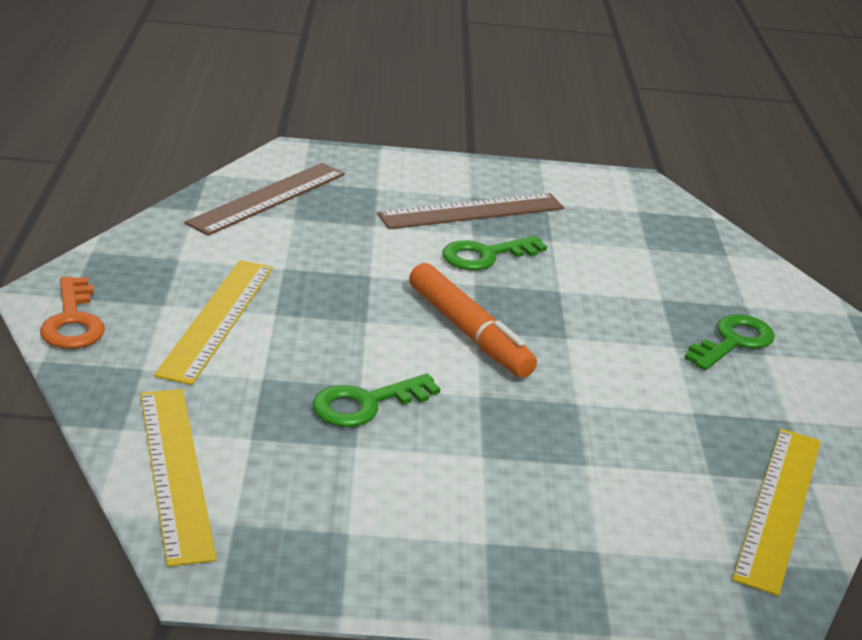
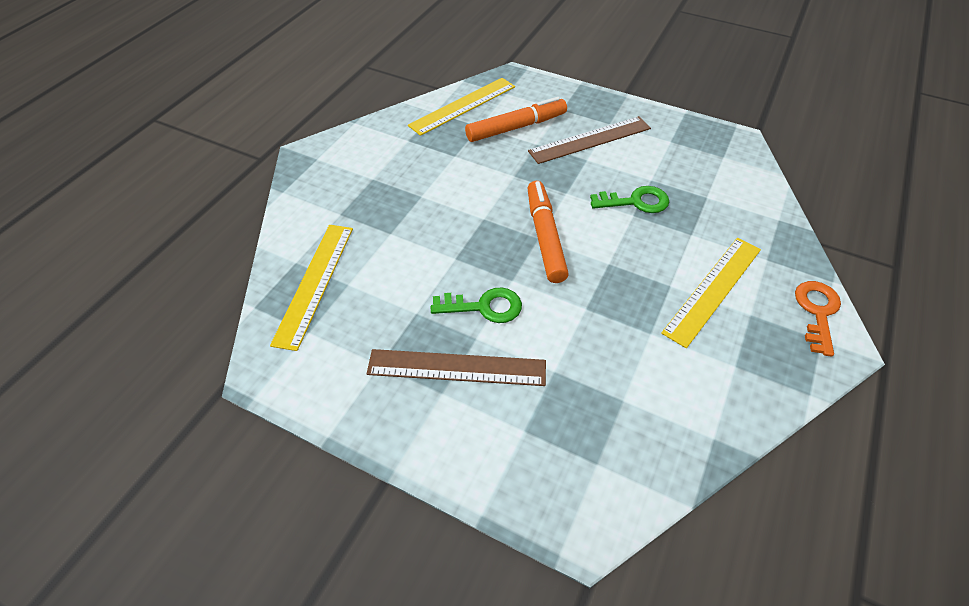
camera: 150 degrees left, 20 degrees up
(175, 471) = (750, 187): yellow ruler -> yellow ruler (314, 283)
(268, 198) = (639, 439): brown ruler -> brown ruler (590, 140)
(646, 486) = (516, 127): none -> orange marker
(733, 341) = (381, 190): green key -> none

